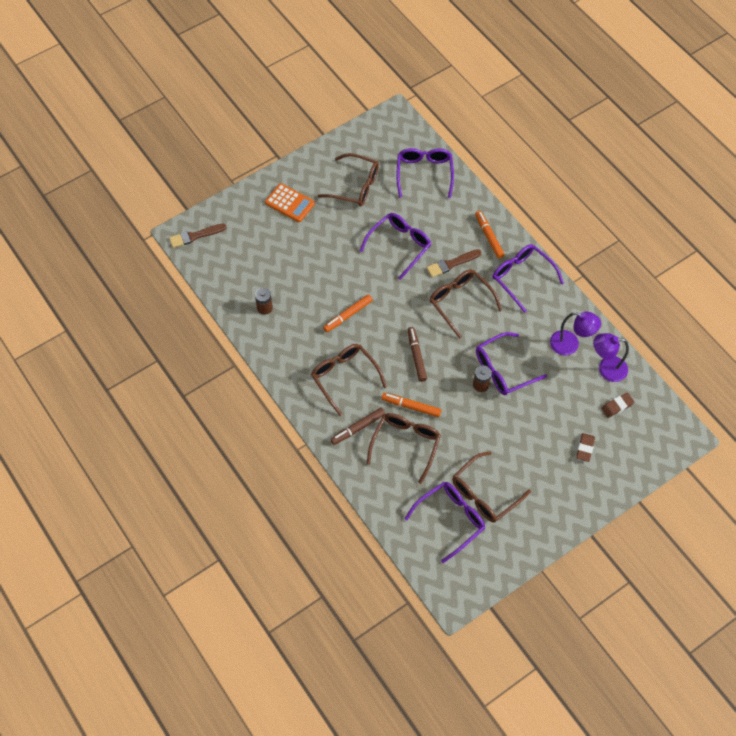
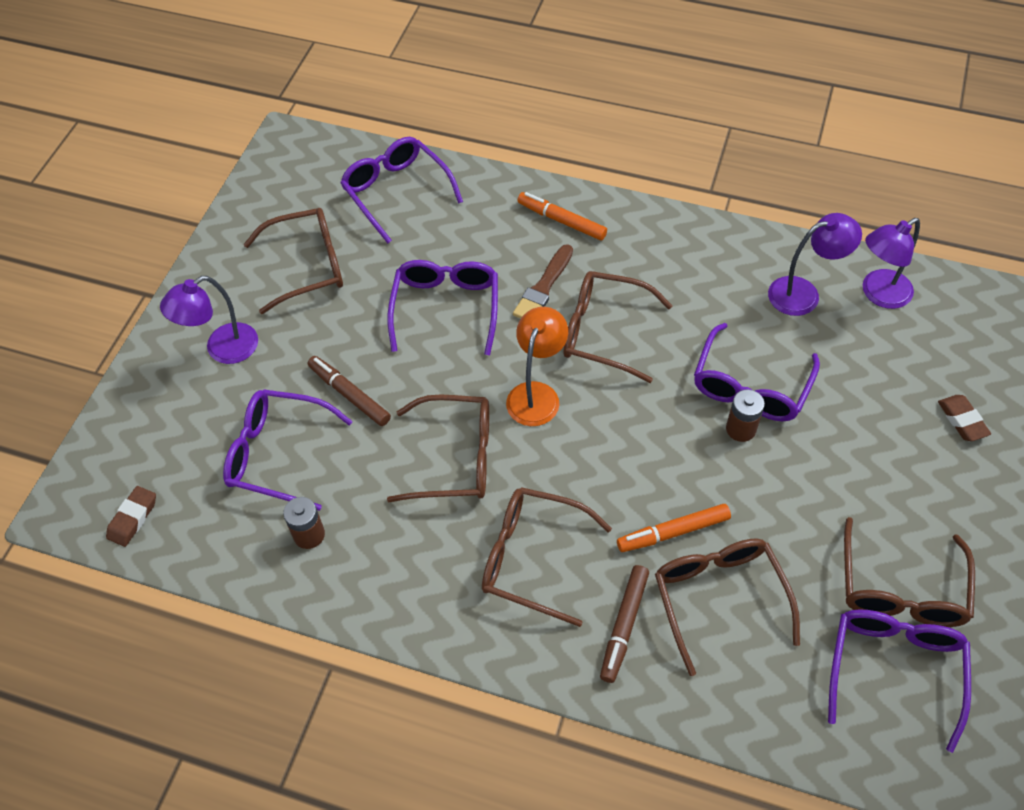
camera: 35 degrees left, 5 degrees down
(195, 236) = (96, 495): brown brush -> none
(289, 203) = (222, 349): orange calculator -> purple lamp
(348, 315) = (455, 458): orange marker -> brown glasses
(405, 311) = (536, 394): none -> orange lamp
(416, 356) = (612, 450): brown marker -> brown marker (349, 395)
(522, 277) = (656, 246): purple glasses -> purple glasses (278, 454)
(617, 406) = (942, 334): brown eraser -> brown eraser (133, 518)

